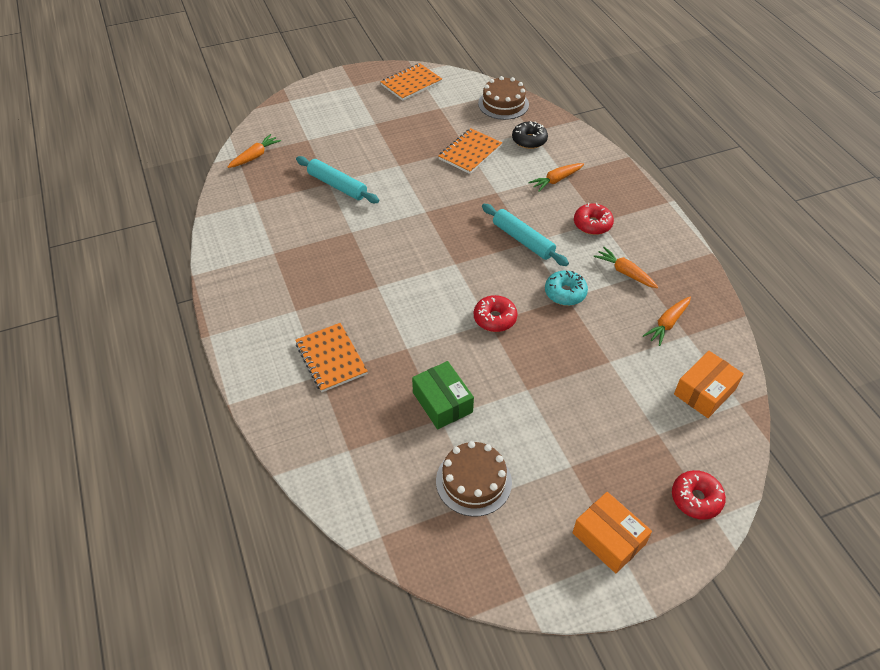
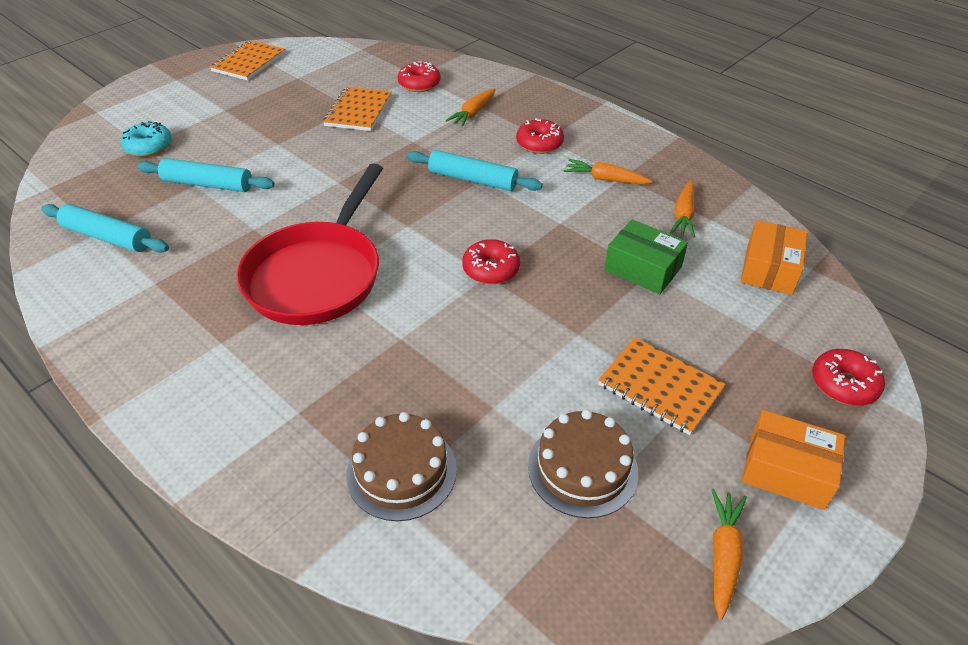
camera: 25 degrees left, 5 degrees down
(255, 156) = (75, 181): orange carrot -> orange carrot (723, 555)
(259, 208) = (107, 237): none -> turquoise rolling pin
(331, 359) = (303, 386): orange notebook -> orange notebook (659, 387)
(376, 282) = (317, 275): none -> red pan
(442, 402) = (484, 386): green box -> green box (643, 268)
(503, 104) = (369, 58): brown cake -> brown cake (401, 471)
(529, 140) = (419, 84): black donut -> red donut
(565, 293) = (554, 218): turquoise donut -> turquoise donut (149, 147)

